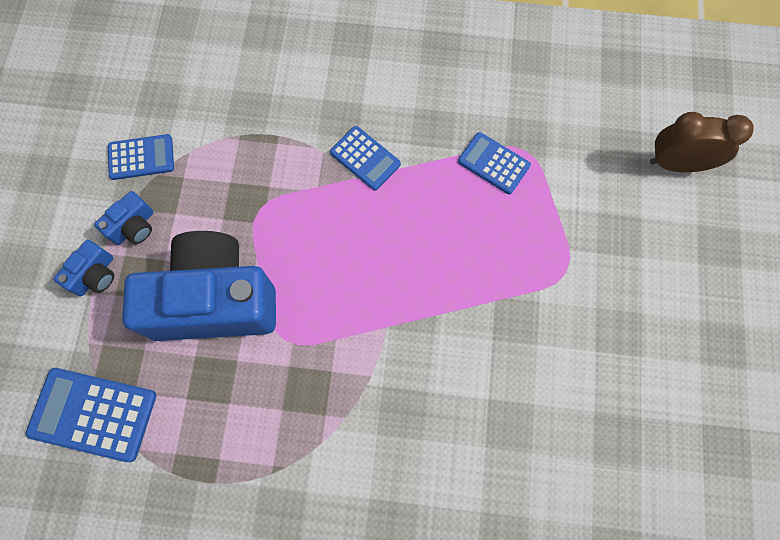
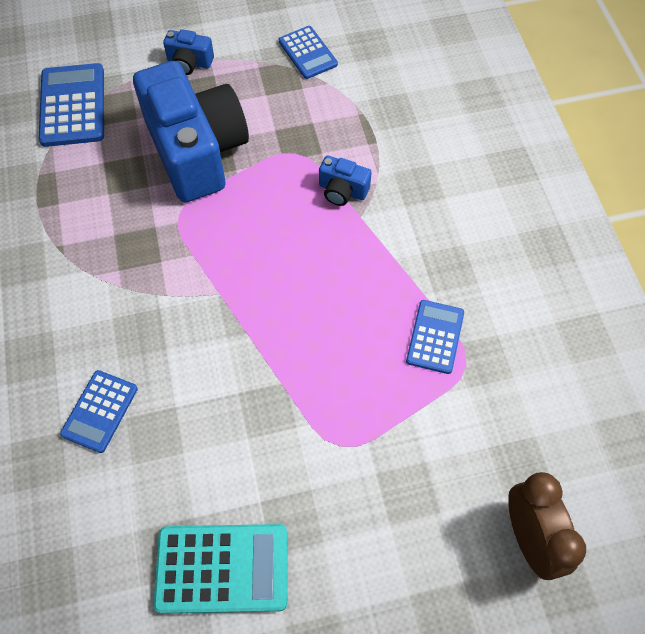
camera: 70 degrees right, 10 degrees down
(134, 226) = (242, 71): blue camera -> blue camera (342, 190)
(365, 158) = (386, 219): blue calculator -> blue calculator (100, 411)
(643, 399) = (222, 568): none -> turquoise calculator

